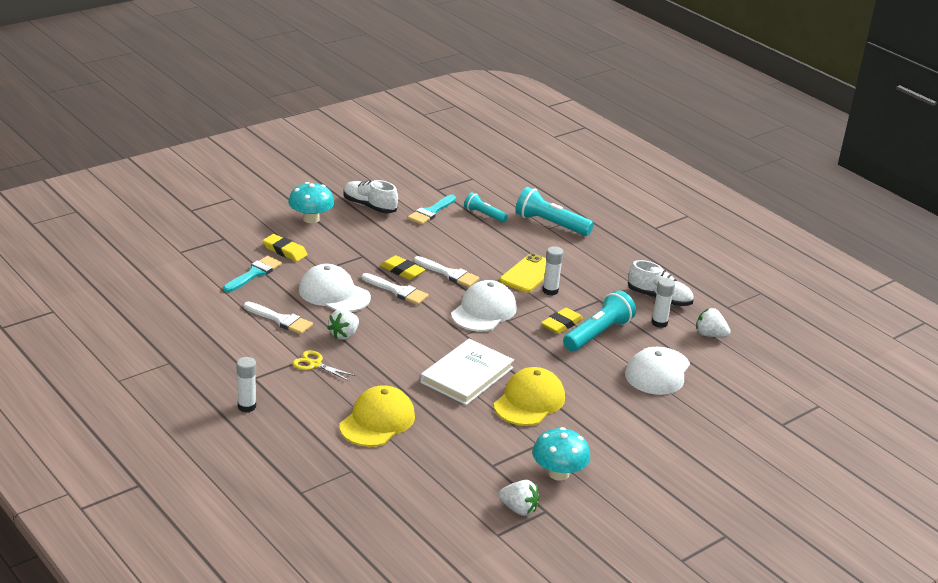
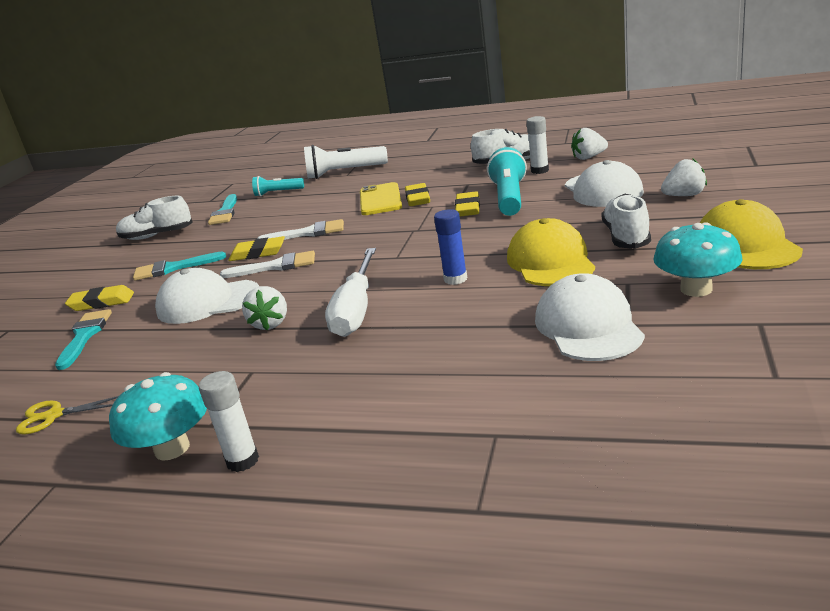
camera: 30 degrees left, 5 degrees down
(280, 320) = (172, 353): white brush -> none
(311, 219) = (103, 270): turquoise mushroom -> turquoise mushroom (172, 449)
(315, 364) = (274, 365): yellow scissors -> yellow scissors (54, 416)
(347, 248) = (173, 268): none -> turquoise brush
(377, 421) = (435, 367): yellow cap -> yellow cap (746, 245)
(393, 358) = (356, 310): none -> white screwdriver
(467, 375) = (455, 279): white book -> blue glue stick
(483, 311) = (385, 236): white cap -> white cap (588, 326)
(518, 509) = (736, 339): white strawberry -> white strawberry (684, 196)
(550, 224) = (344, 172): turquoise flashlight -> white flashlight
(550, 291) = (418, 198): white glue stick -> yellow eraser
(596, 416) = (626, 237): none -> white shoe

